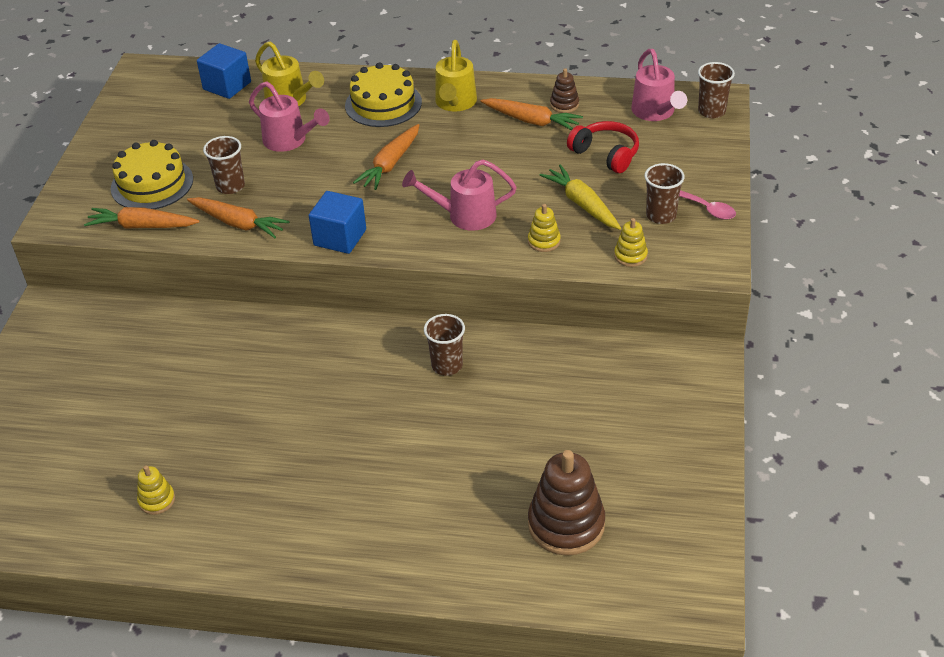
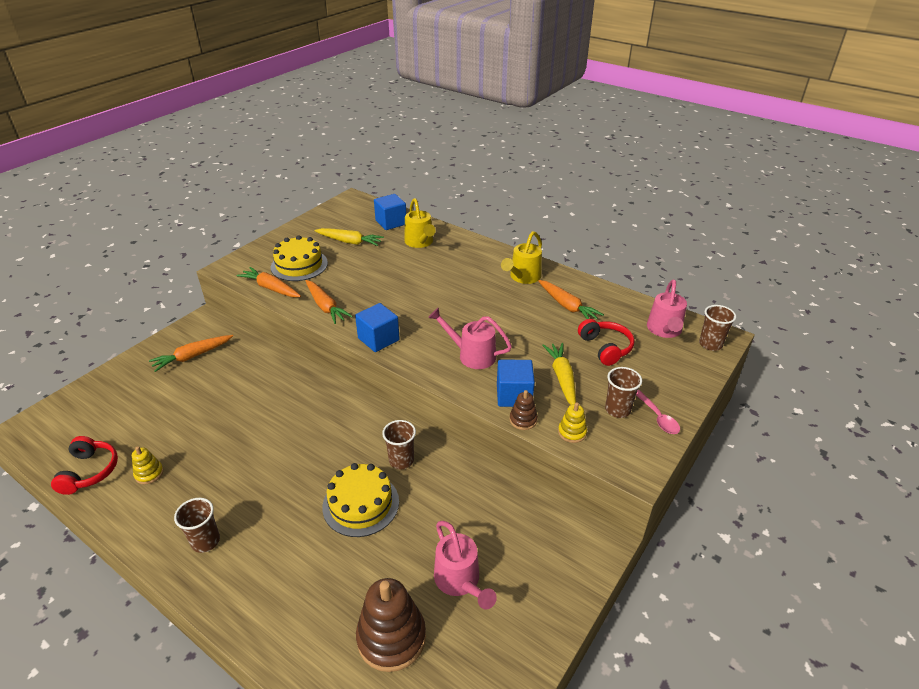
camera: 25 degrees right, 5 degrees down
(76, 530) = (89, 471): none -> red headphones
(193, 130) = (349, 242): none -> yellow carrot
(230, 186) = (341, 282): brown cup -> brown cup (205, 541)
(289, 141) = (399, 266): pink watering can -> pink watering can (460, 581)
(383, 104) = (475, 262): yellow cake -> yellow cake (361, 504)
(390, 164) = (449, 302): orange carrot -> orange carrot (192, 356)
(544, 241) = (514, 395): yellow stacking toy -> blue cube
(564, 104) = (599, 302): brown stacking toy -> brown stacking toy (523, 420)

